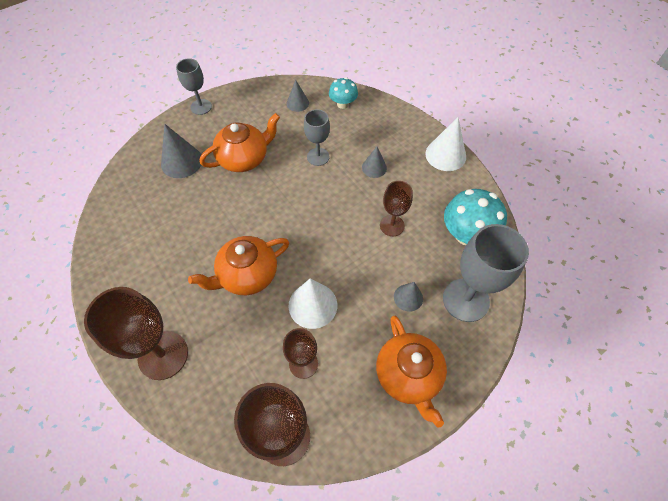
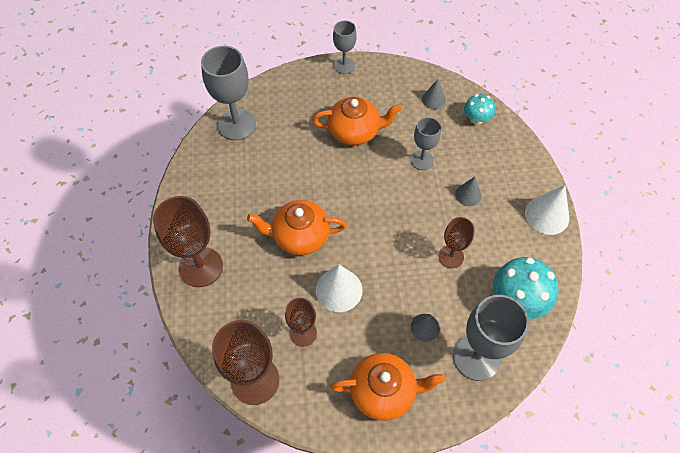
camera: 30 degrees right, 0 degrees up
(125, 201) = (237, 125): none -> grey goblet
(181, 161) = (300, 110): grey cone -> none
(408, 375) = (383, 391): orange teapot -> orange teapot turned 105 degrees counterclockwise

